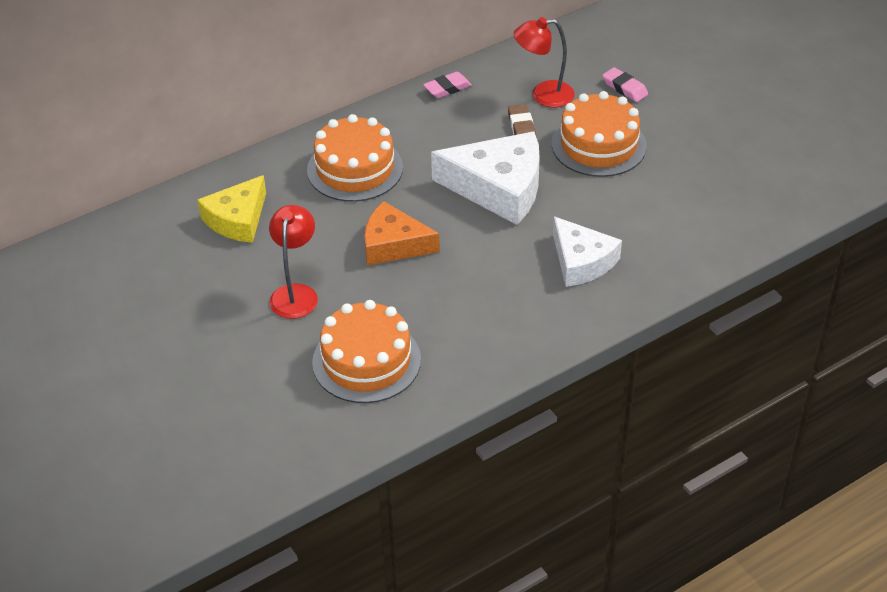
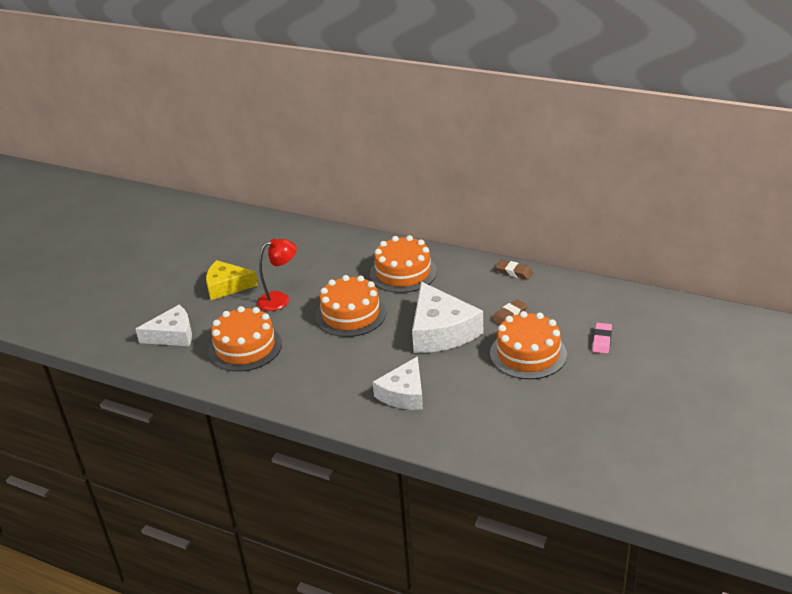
camera: 60 degrees right, 10 degrees down
(237, 219) = (322, 255): yellow cheese -> yellow cheese (227, 286)
(267, 423) = (173, 335): none -> white cheese
(393, 244) = (350, 314): orange cheese -> orange cake
(447, 88) = (514, 272): pink eraser -> brown eraser
(543, 95) = (552, 310): red lamp -> none

